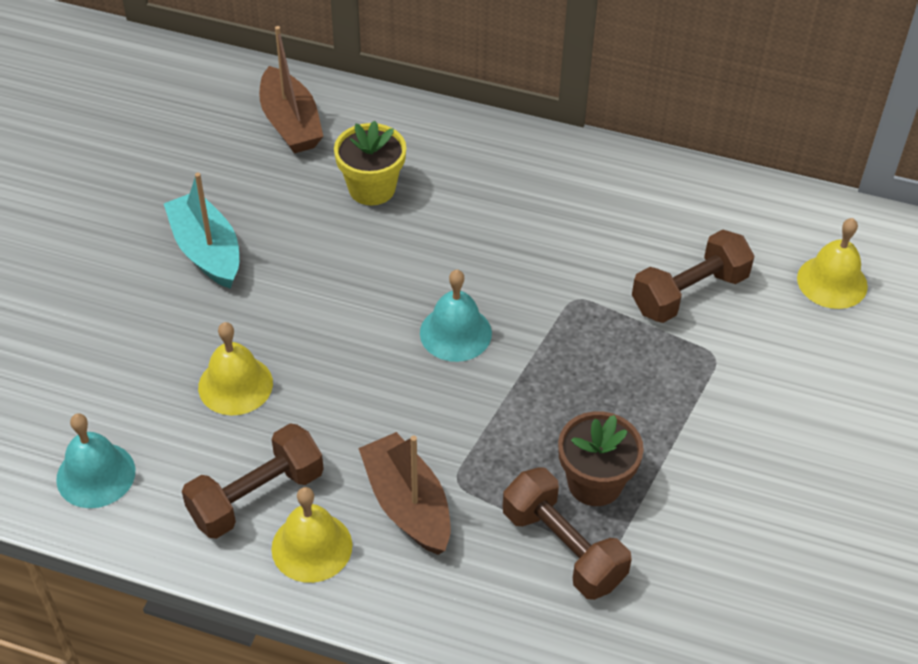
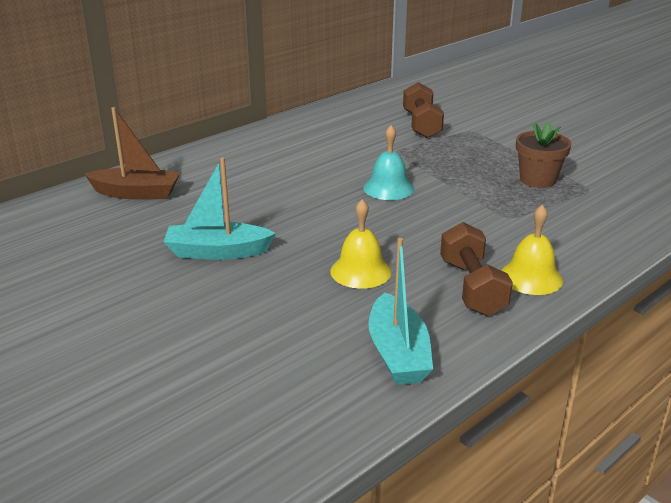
camera: 60 degrees left, 20 degrees down
(96, 475) = (398, 353): turquoise bell -> turquoise boat
(372, 188) = (235, 182): yellow flower pot -> none
(407, 504) = (516, 236): brown boat -> none
(563, 548) = (580, 199): brown dumbbell -> none
(832, 282) = (446, 96): yellow bell -> none

